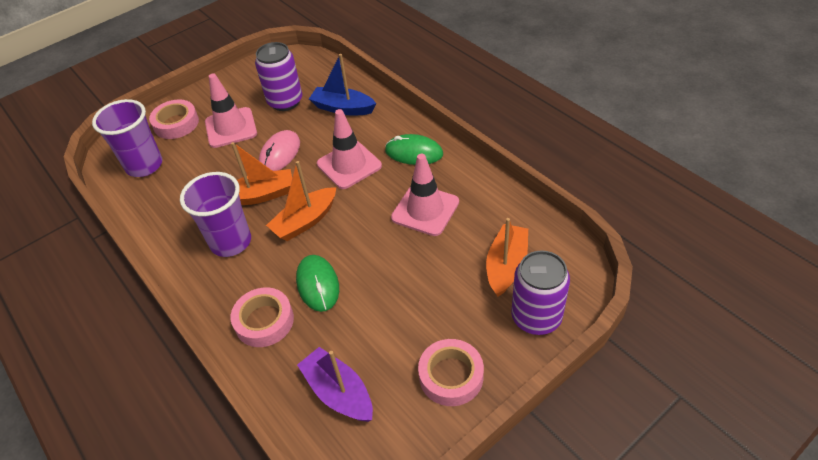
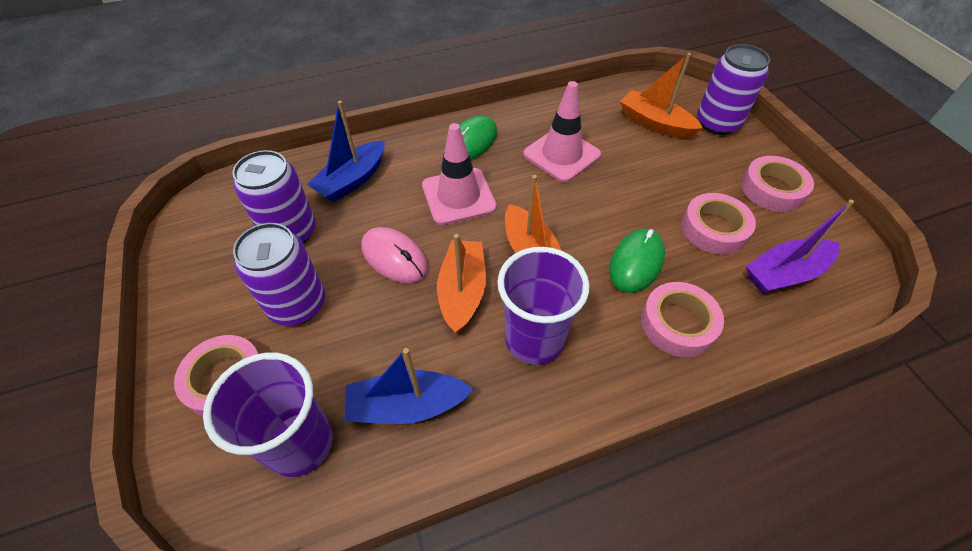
camera: 75 degrees left, 5 degrees up
(172, 198) = (407, 406): none -> blue boat
(231, 128) = (297, 305): pink traffic cone -> purple can
(318, 284) = (636, 262): green mouse -> green mouse turned 60 degrees counterclockwise
(375, 333) = (714, 229): none -> pink tape

